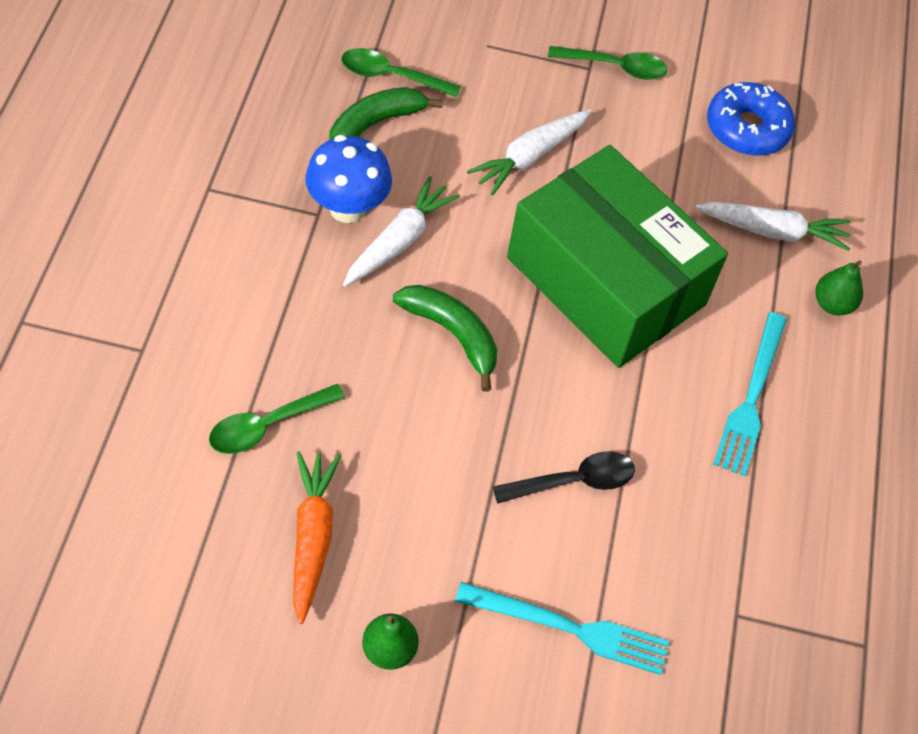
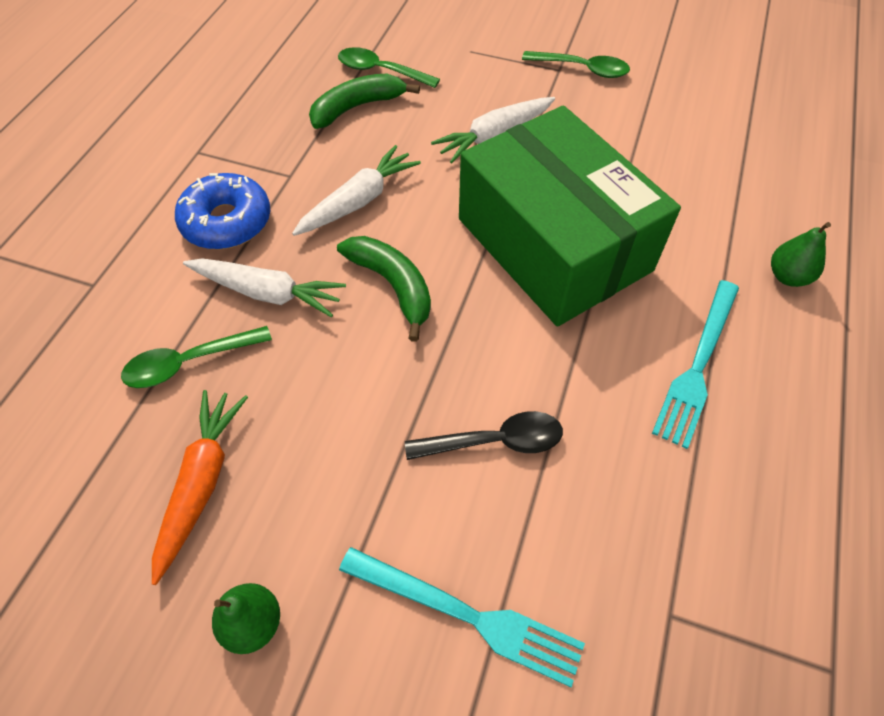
camera: 15 degrees right, 0 degrees up
(347, 208) = (317, 172): blue mushroom -> none
(747, 129) = (703, 120): blue donut -> blue donut (227, 222)
(773, 231) = (726, 207): white carrot -> white carrot (268, 293)

